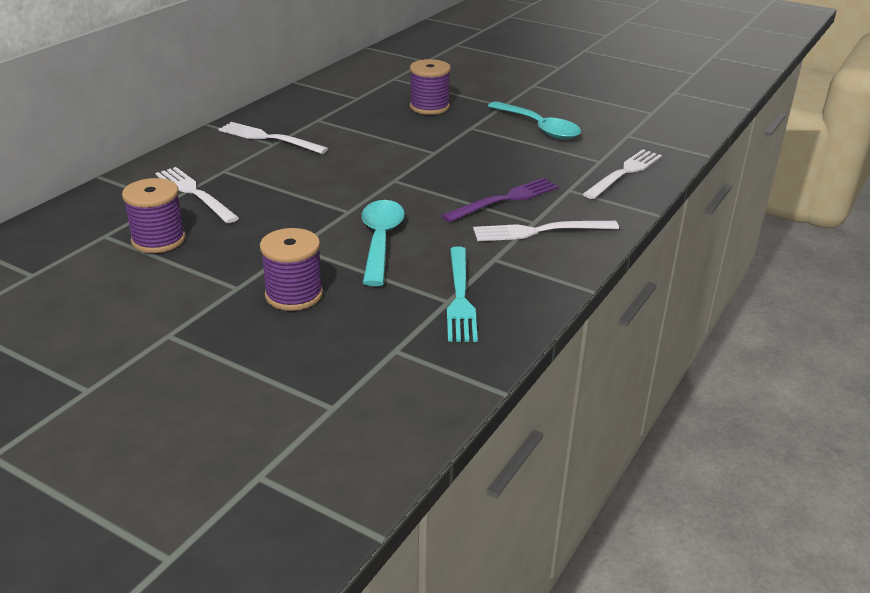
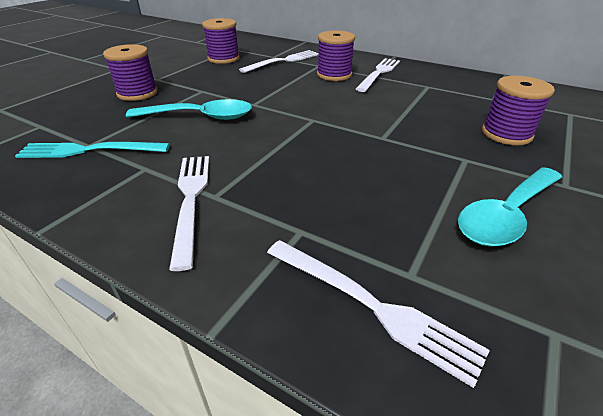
camera: 90 degrees right, 5 degrees up
(265, 163) = (334, 75): none -> purple spool
(505, 200) = (271, 178): purple fork -> none

